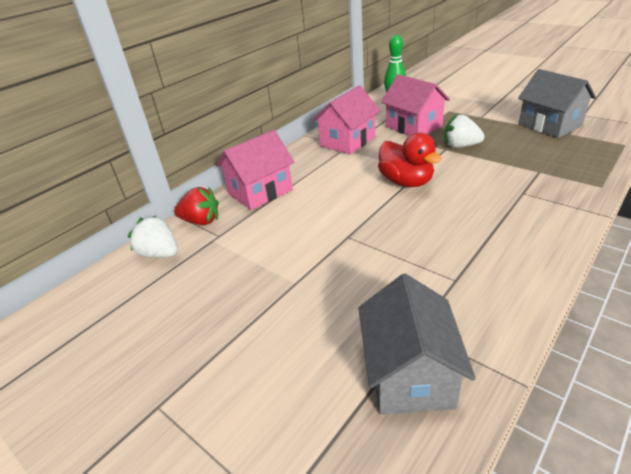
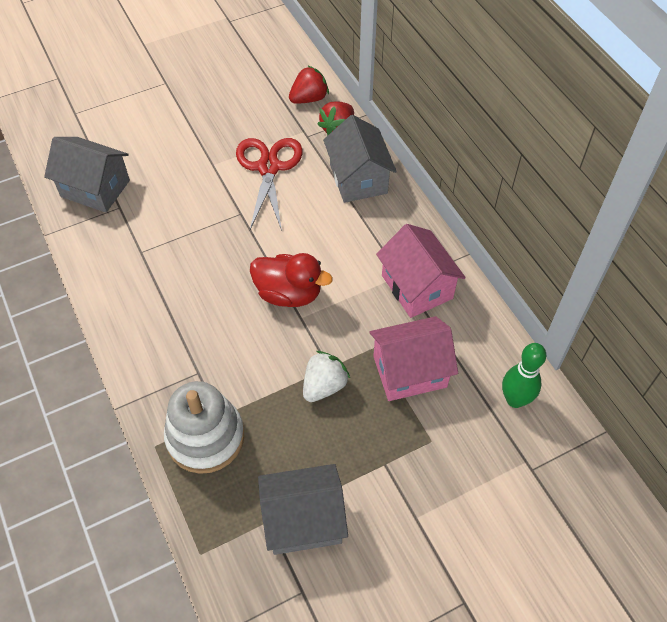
camera: 110 degrees right, 20 degrees up
(160, 254) = (309, 99): white strawberry -> red strawberry
(260, 192) = (358, 179): pink house -> grey house
(276, 242) = (269, 167): none -> red scissors
(406, 182) = (289, 293): red duck -> red duck turned 150 degrees counterclockwise
(561, 170) = (205, 437): none -> white stacking toy

